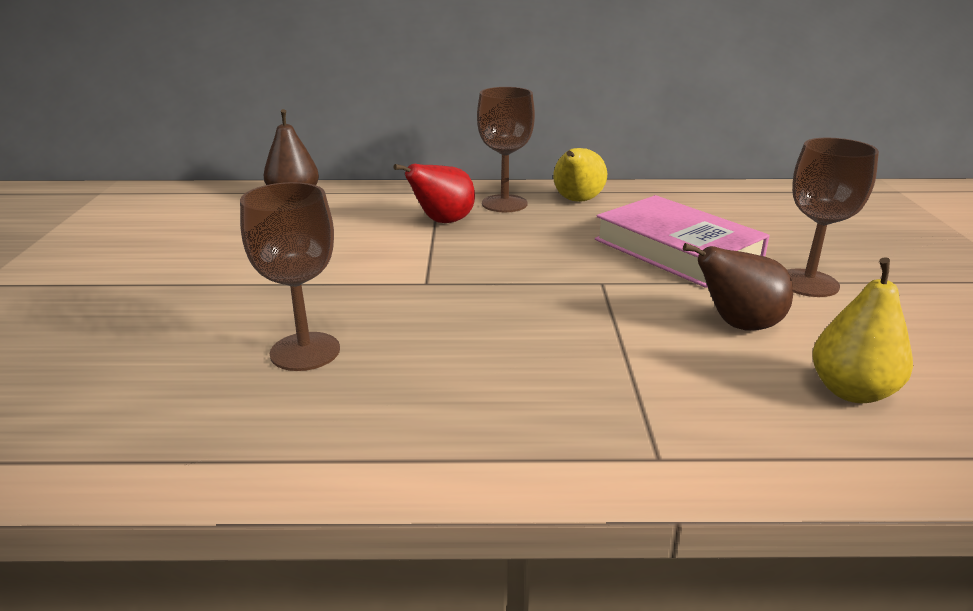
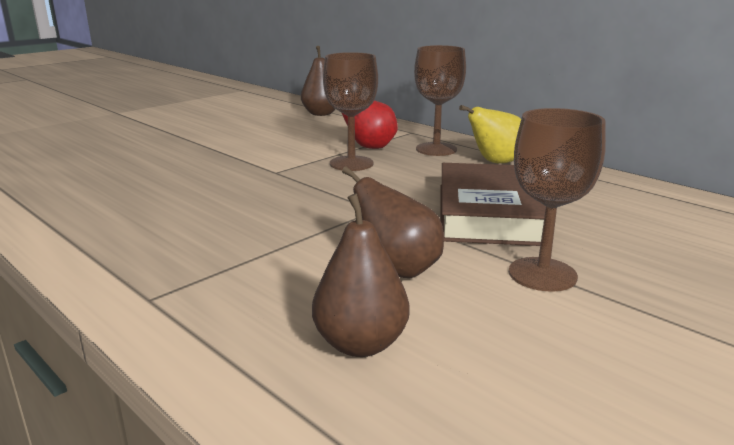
camera: 45 degrees right, 5 degrees down
(305, 351) = (146, 178): brown goblet -> brown goblet (351, 163)
(676, 250) = (488, 213): pink book -> brown book
(851, 391) = (360, 344): yellow pear -> brown pear

